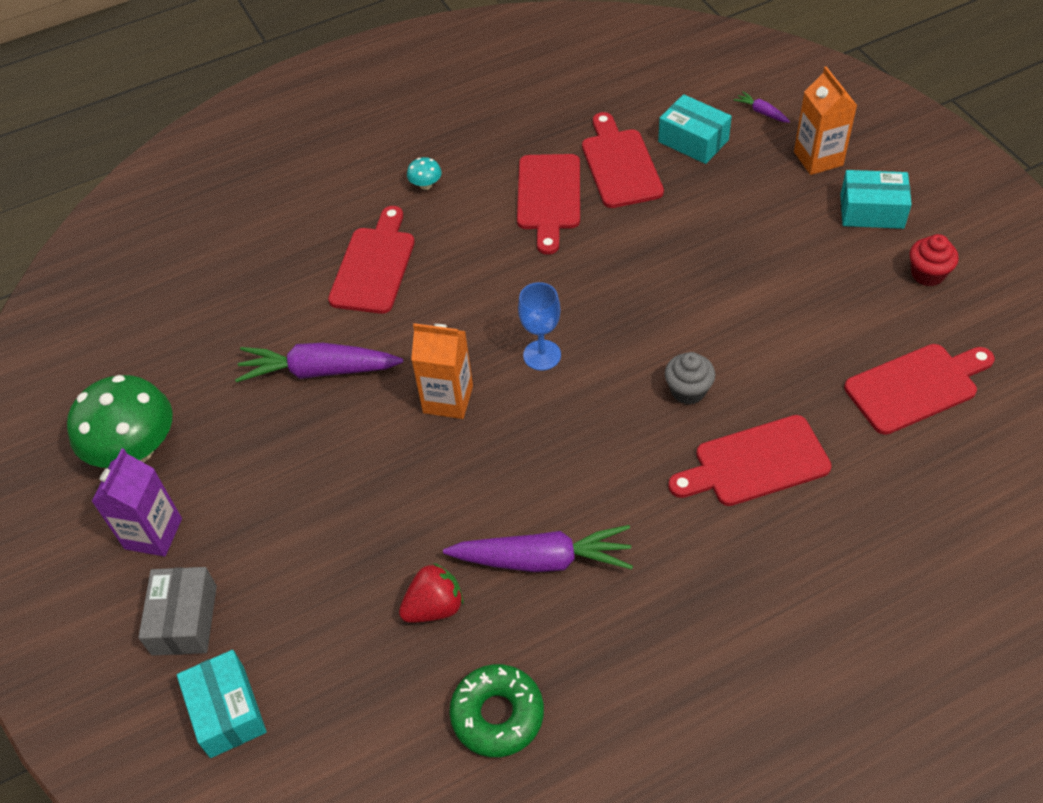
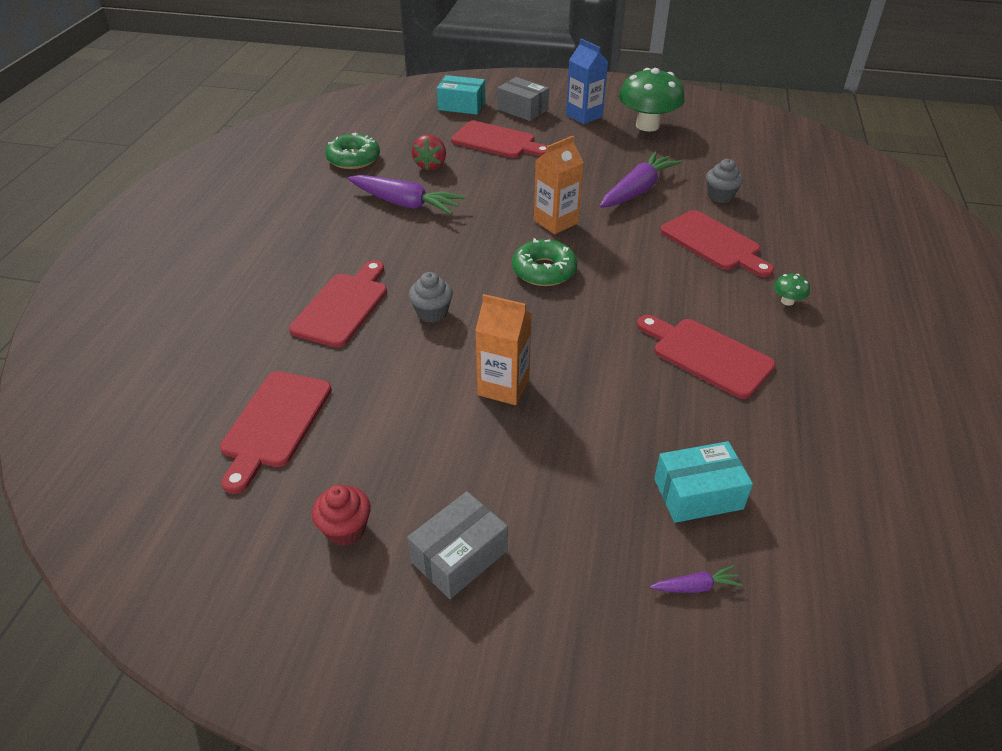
camera: 125 degrees right, 10 degrees down
(153, 533) = (584, 116): purple carton -> blue carton
(273, 301) = (720, 196): none -> grey cupcake
(426, 185) = (787, 301): turquoise mushroom -> green mushroom
(542, 355) = (544, 270): blue goblet -> green donut
(543, 560) = (405, 204): purple carrot -> purple carrot turned 105 degrees counterclockwise
(620, 164) = (710, 420): red cutting board -> red cutting board (497, 141)
(818, 158) = (574, 576): orange carton -> orange carton (503, 387)
(871, 211) = (459, 556): turquoise box -> grey box

